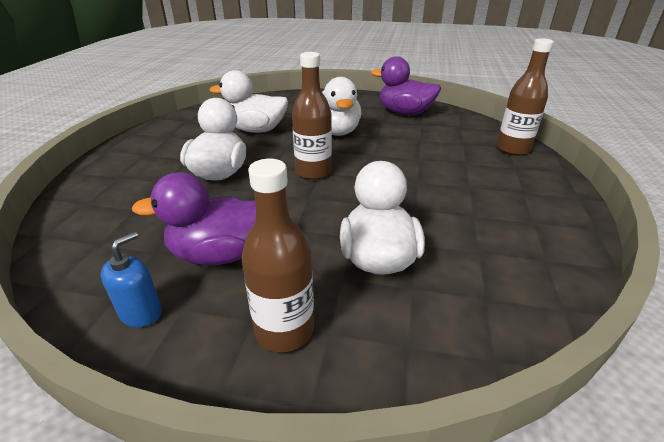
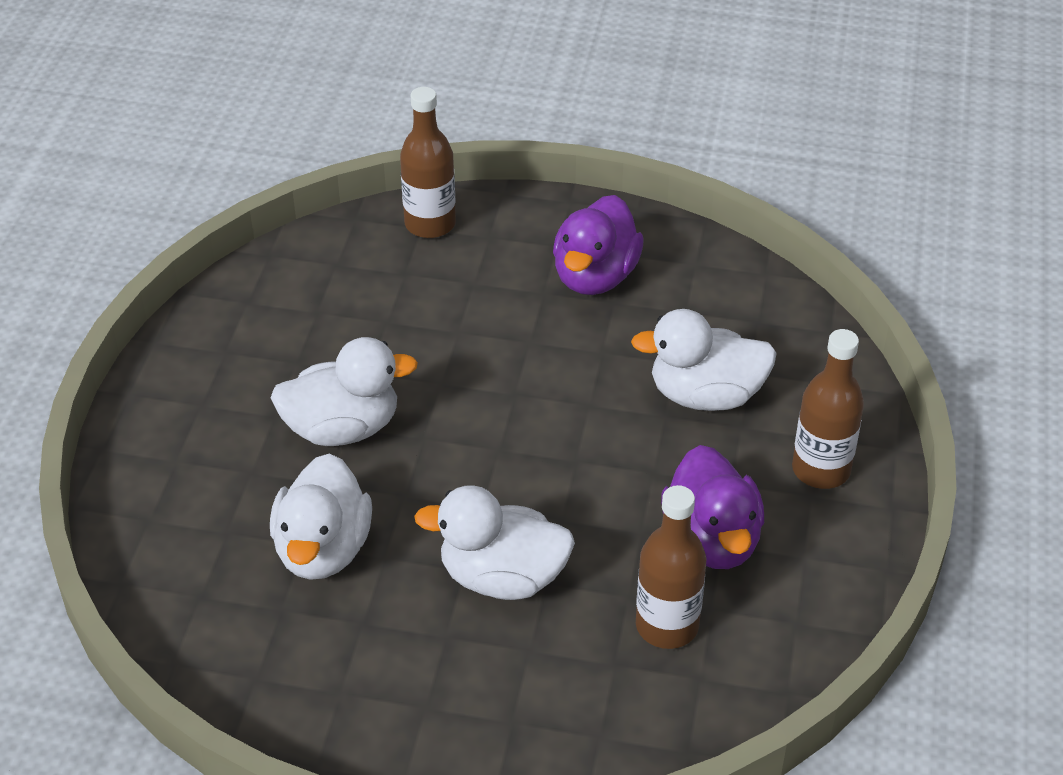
camera: 90 degrees left, 10 degrees up
(141, 312) = (814, 591): blue soap dispenser -> none
(313, 172) = (499, 457): brown bottle -> brown bottle (667, 626)
(404, 113) = (261, 327): purple duck -> purple duck (595, 276)

